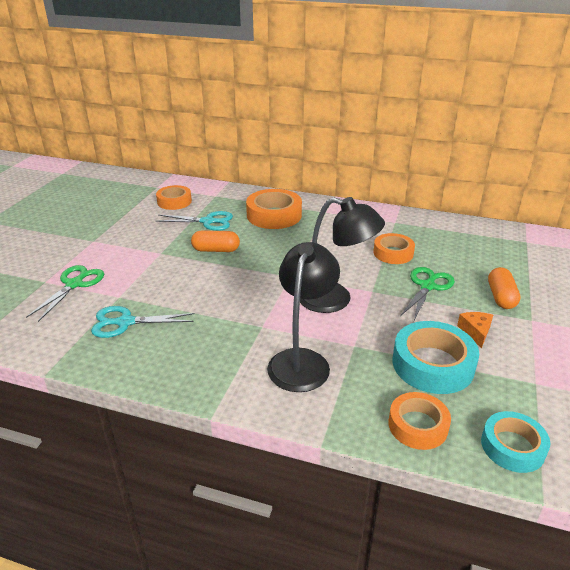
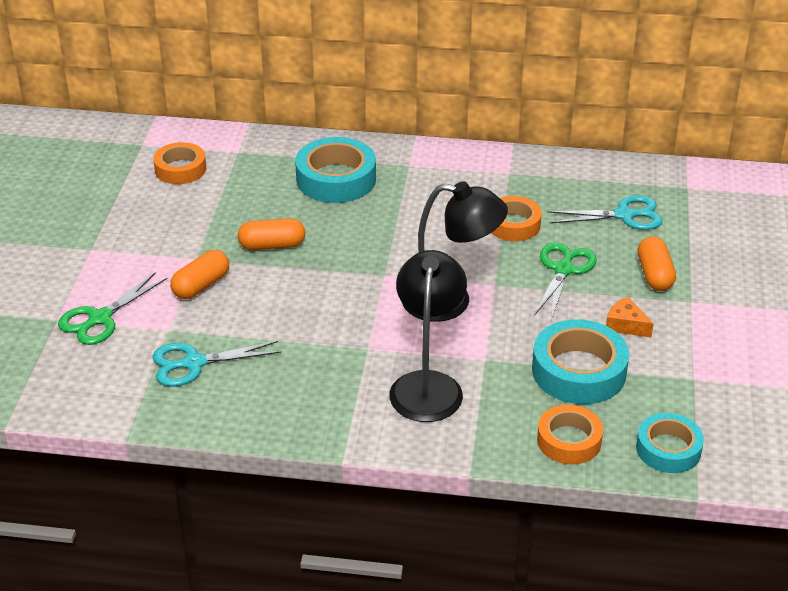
camera: 10 degrees left, 5 degrees up
(74, 284) = (100, 319): green scissors -> green scissors turned 150 degrees counterclockwise
(156, 270) = (201, 285): none -> orange capsule
(208, 221) = (244, 199): turquoise scissors -> turquoise scissors (625, 215)
(274, 215) = (336, 179): orange tape -> turquoise tape
(475, 332) = (625, 325): orange cheese -> orange cheese turned 45 degrees counterclockwise

